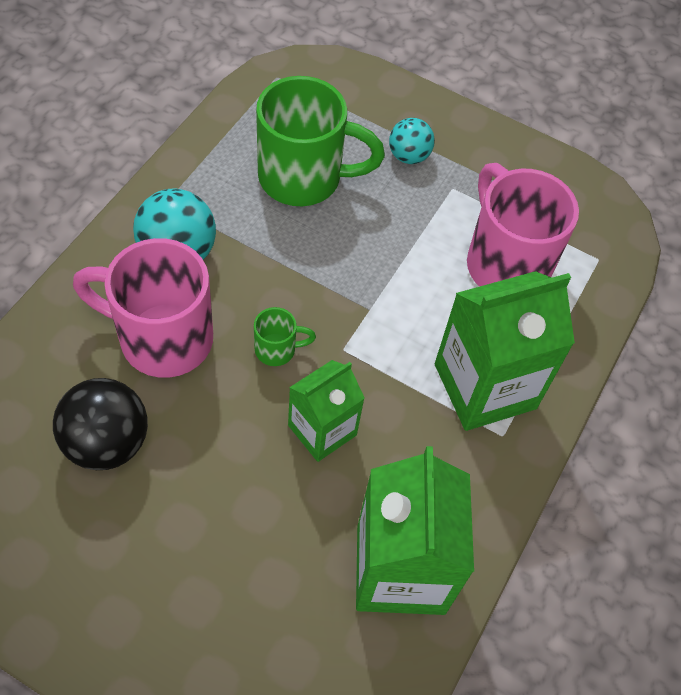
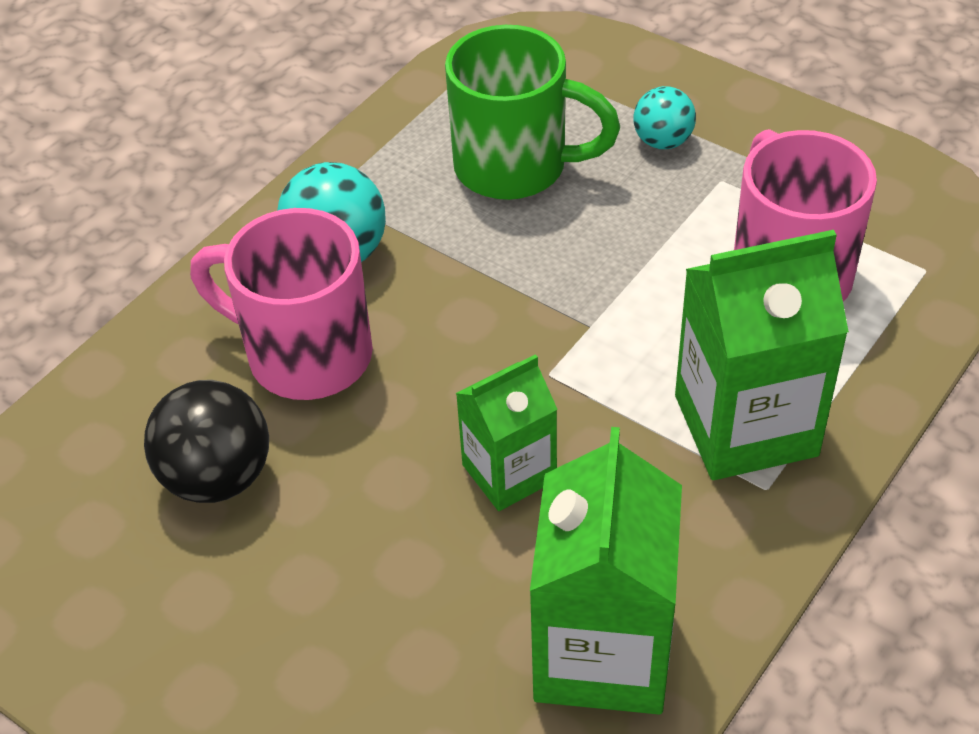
camera: 15 degrees right, 10 degrees down
(277, 349) = (457, 372): green mug -> none

